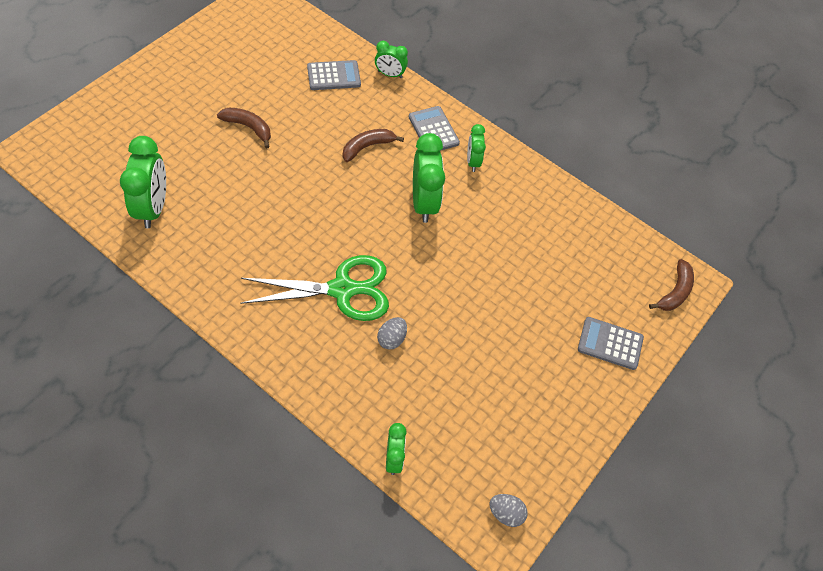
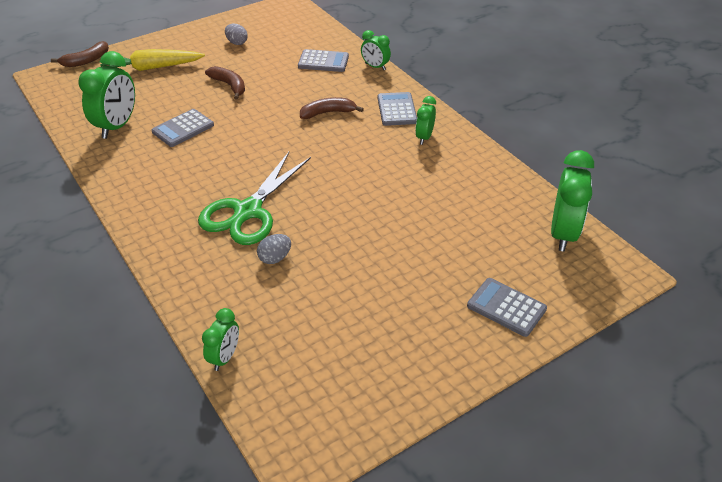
camera: 25 degrees right, 15 degrees down
(149, 117) = (151, 68): none -> yellow carrot
(226, 197) = (183, 128): none -> grey calculator
(342, 289) = (248, 211): green scissors -> green scissors turned 105 degrees clockwise
(424, 203) = (361, 160): green clock -> green clock (563, 234)
(505, 513) = (318, 436): grey egg -> grey egg (237, 43)
(675, 292) = (601, 276): brown banana -> brown banana (86, 60)

